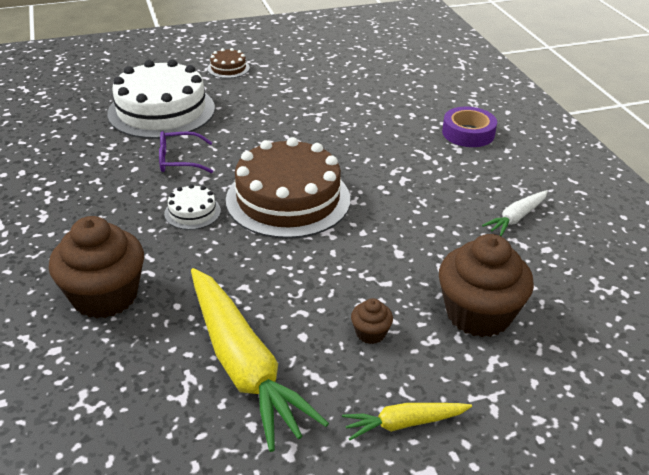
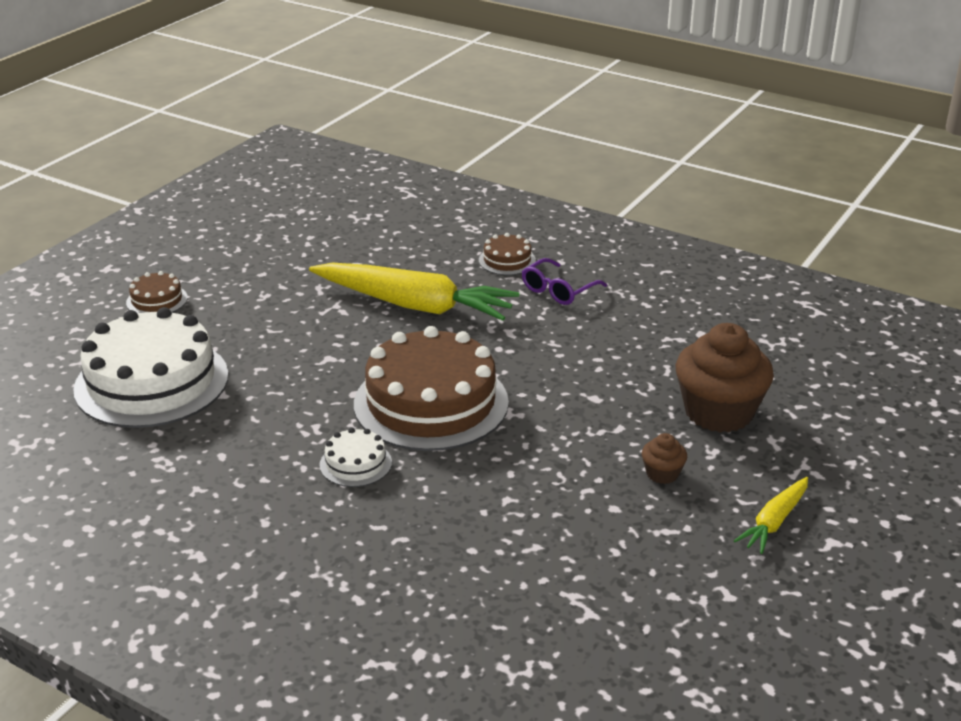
camera: 40 degrees left, 5 degrees down
(105, 296) = (392, 583): brown cupcake -> none
(179, 160) = (259, 423): purple glasses -> purple glasses (558, 290)
(243, 365) = (601, 558): yellow carrot -> yellow carrot (414, 305)
(468, 133) = (507, 260): purple tape -> brown cake
(516, 218) = (646, 319): white carrot -> none

